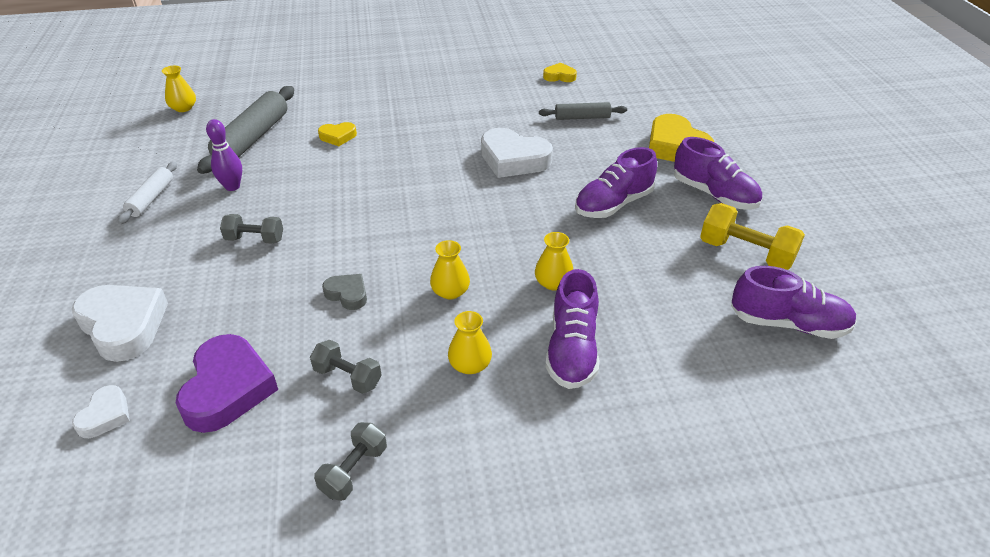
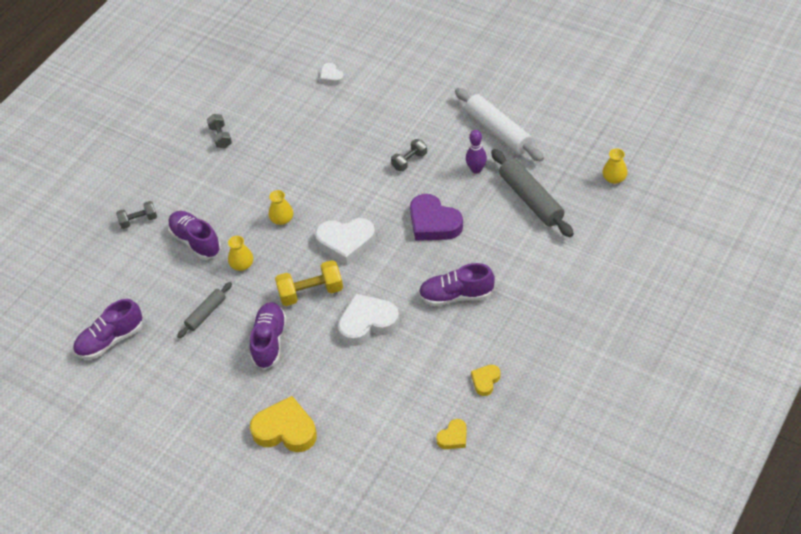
camera: 135 degrees right, 10 degrees up
(123, 325) = (386, 94): white heart -> white heart (346, 242)
(151, 198) = (498, 131): white rolling pin -> white rolling pin, size x1.77
(228, 388) = (306, 116): purple heart -> purple heart (433, 223)
(338, 137) = (490, 244): yellow heart -> yellow heart (485, 381)
(347, 294) = (323, 179): grey heart -> none
(348, 377) = (269, 156): grey dumbbell -> grey dumbbell (139, 220)
(470, 364) = (229, 200): yellow vase -> none
(582, 117) = (378, 403): grey rolling pin -> grey rolling pin (206, 313)
(714, 194) = (221, 403): purple shoe -> purple shoe (456, 295)
(746, 253) = (165, 370): yellow dumbbell -> yellow dumbbell (311, 292)

